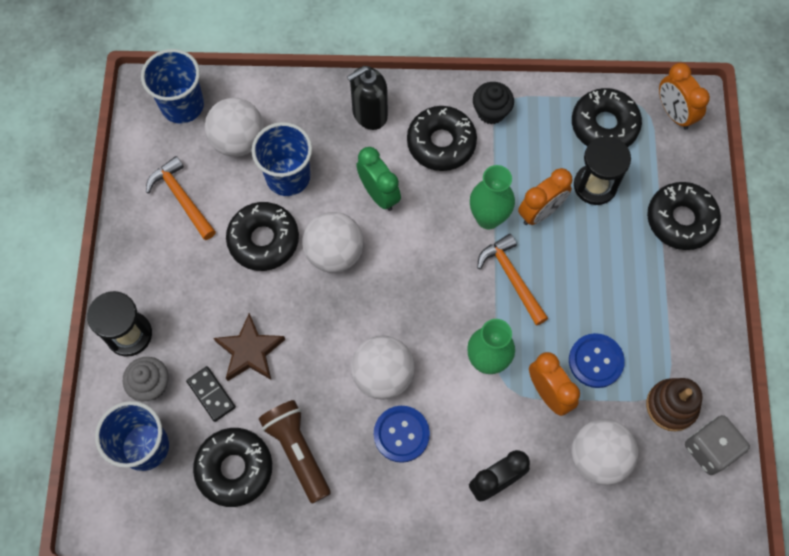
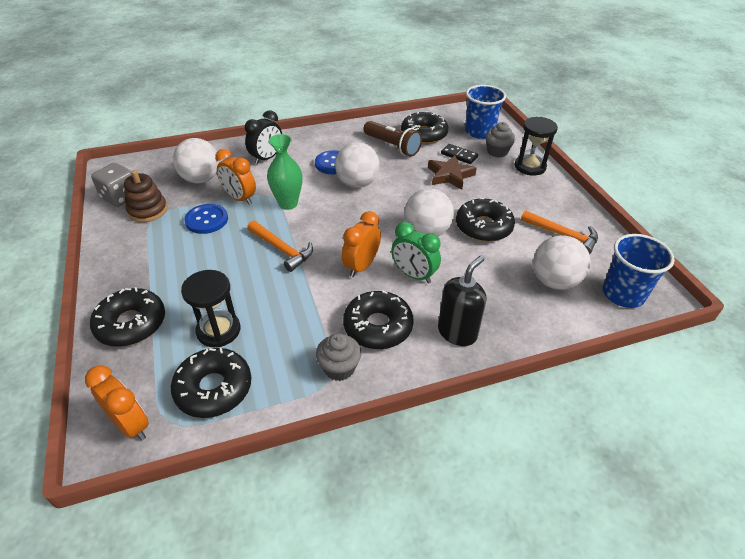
camera: 160 degrees right, 25 degrees down
(288, 177) = (495, 268): blue cup -> none
(488, 218) = (313, 282): green vase -> none
(491, 112) = (339, 368): black cupcake -> grey cupcake
(540, 212) = (268, 297): orange clock -> orange clock (361, 266)

